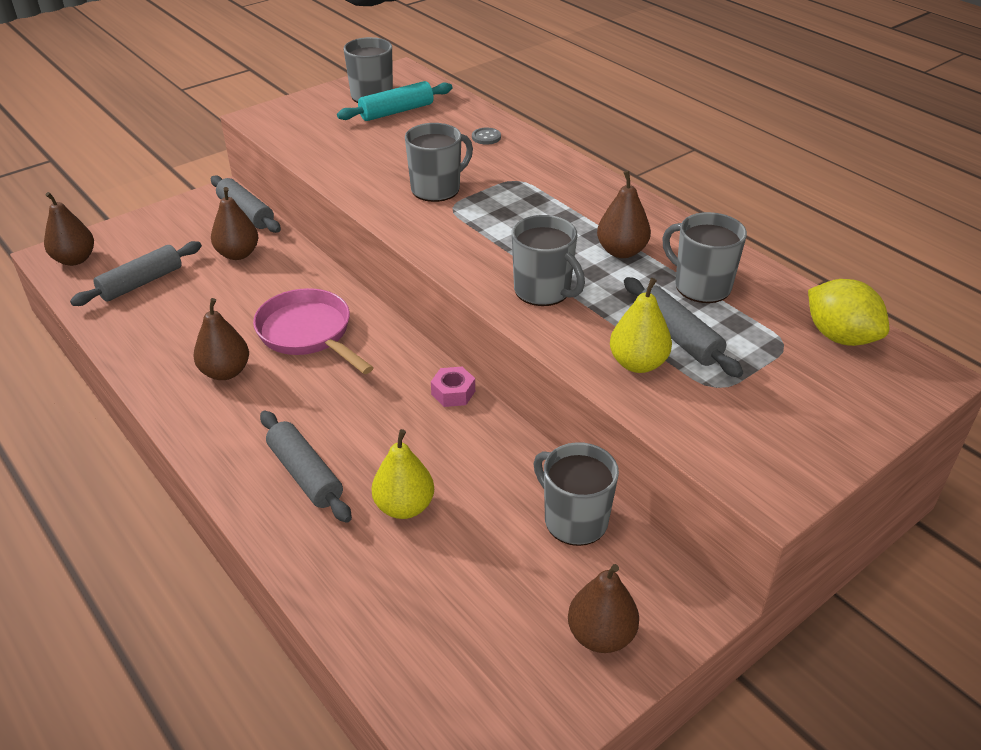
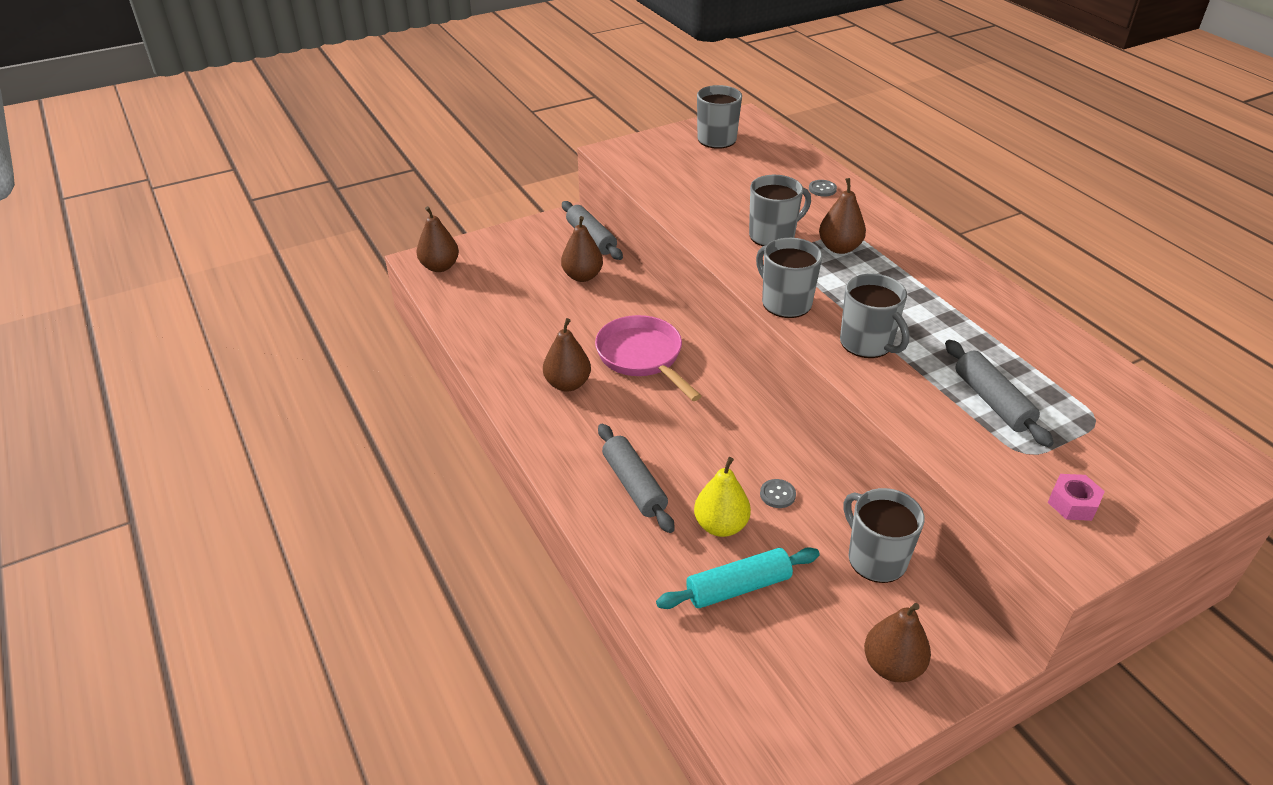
camera: 10 degrees right, 0 degrees up
(141, 283) = (497, 294): grey rolling pin -> none
(396, 111) = (739, 156): turquoise rolling pin -> turquoise rolling pin (738, 587)
(453, 393) = (771, 427): pink nut -> pink nut (1072, 503)
(464, 464) = (777, 494): none -> grey button
(621, 251) = (944, 313): brown pear -> brown pear (839, 248)
(638, 363) = (951, 422): yellow pear -> none
(701, 286) = (1019, 355): grey mug -> grey mug (785, 303)
(840, 337) = (1153, 419): yellow lemon -> none

